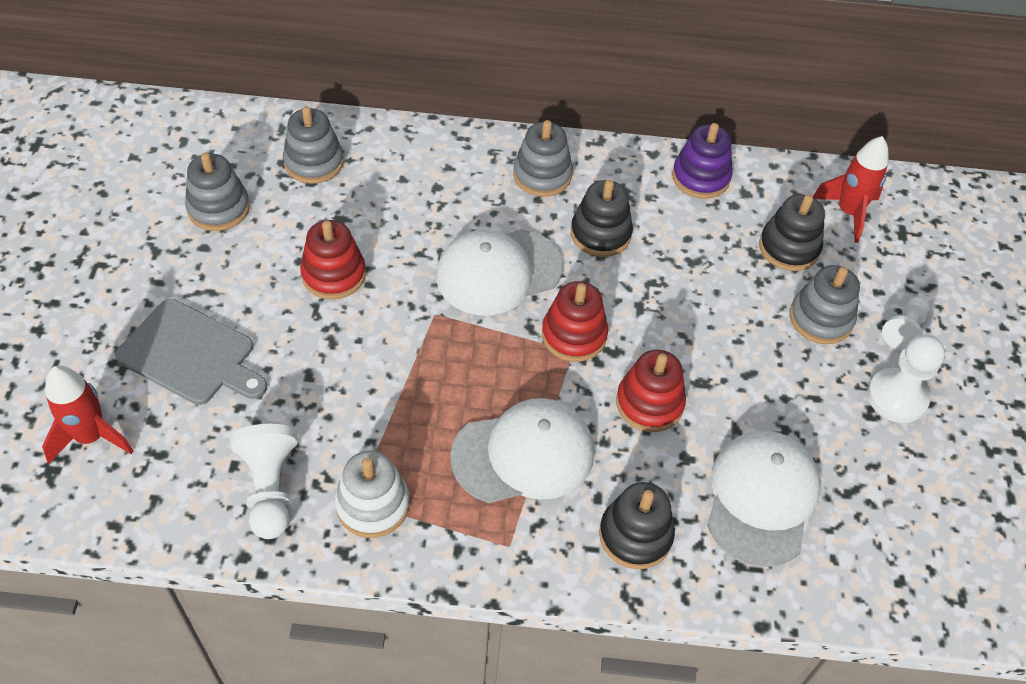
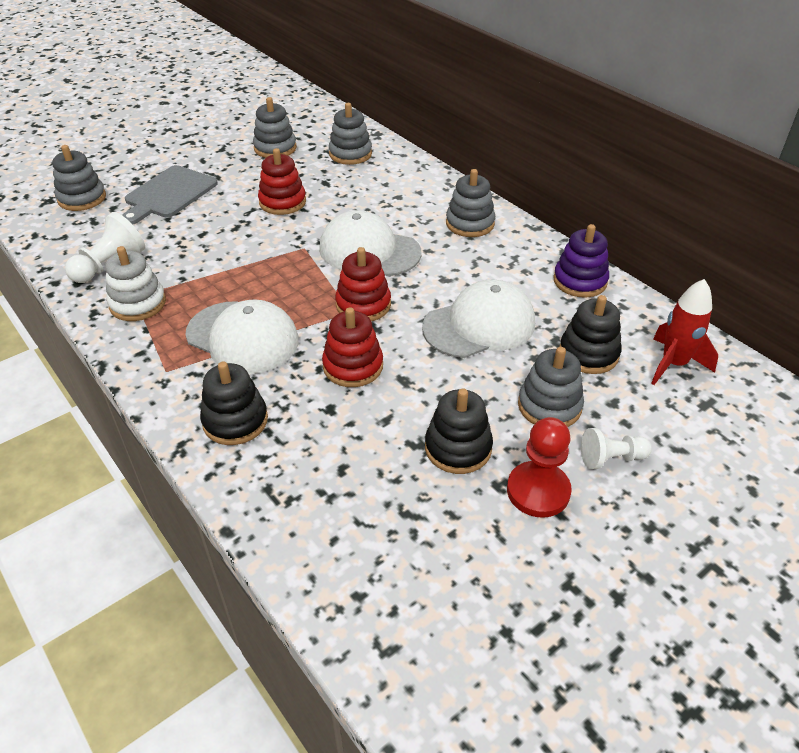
camera: 50 degrees right, 10 degrees down
(91, 437) = (82, 198): red rocket -> grey stacking toy
(191, 354) = (169, 194): grey cutting board -> grey cutting board turned 45 degrees clockwise
(600, 234) = (461, 269): black stacking toy -> black stacking toy (458, 448)
(761, 499) = (341, 466): white cap -> white cap (479, 325)
(897, 397) = (538, 491): white pawn -> red pawn

